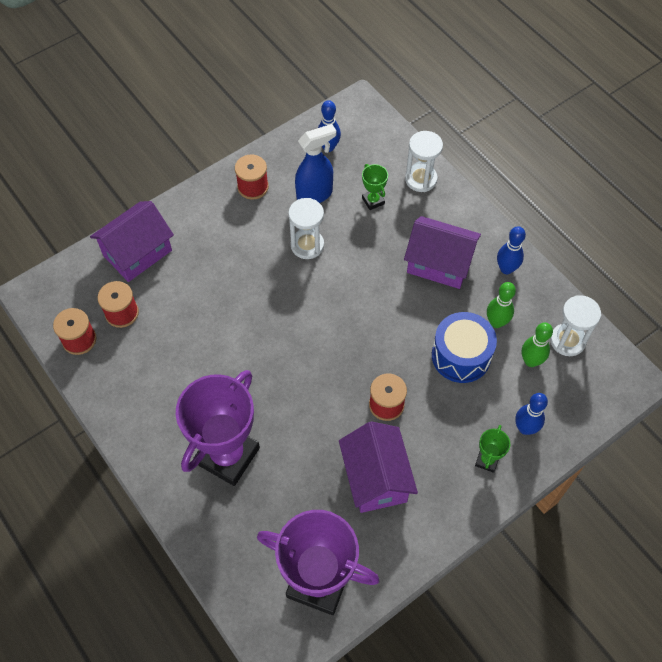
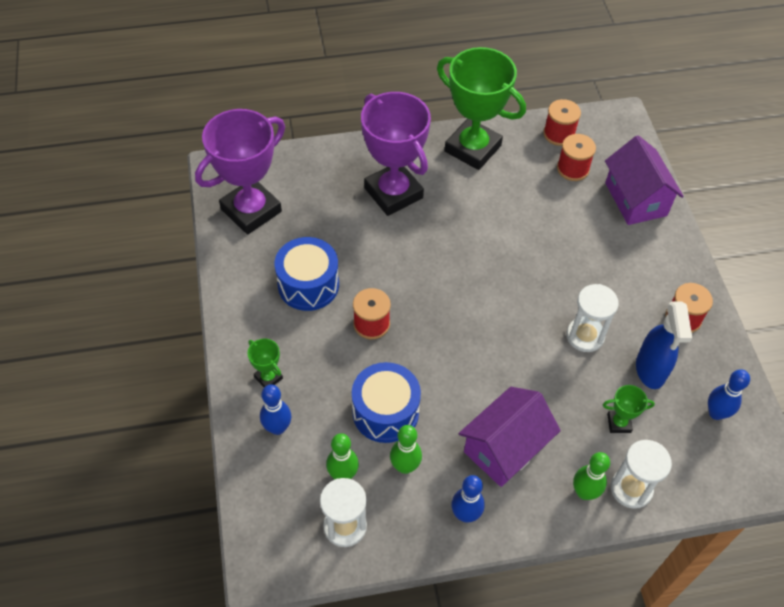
camera: 115 degrees right, 5 degrees down
(133, 408) = (472, 148): none -> green trophy
(376, 478) = (308, 285): purple house -> blue drum
(441, 205) = (584, 492): none -> green bowling pin

